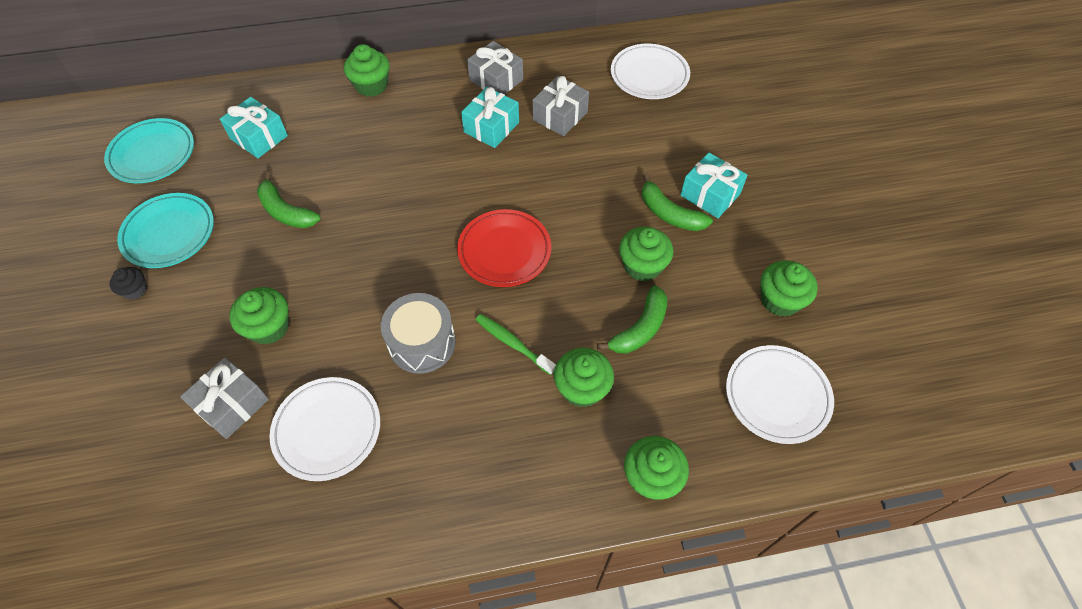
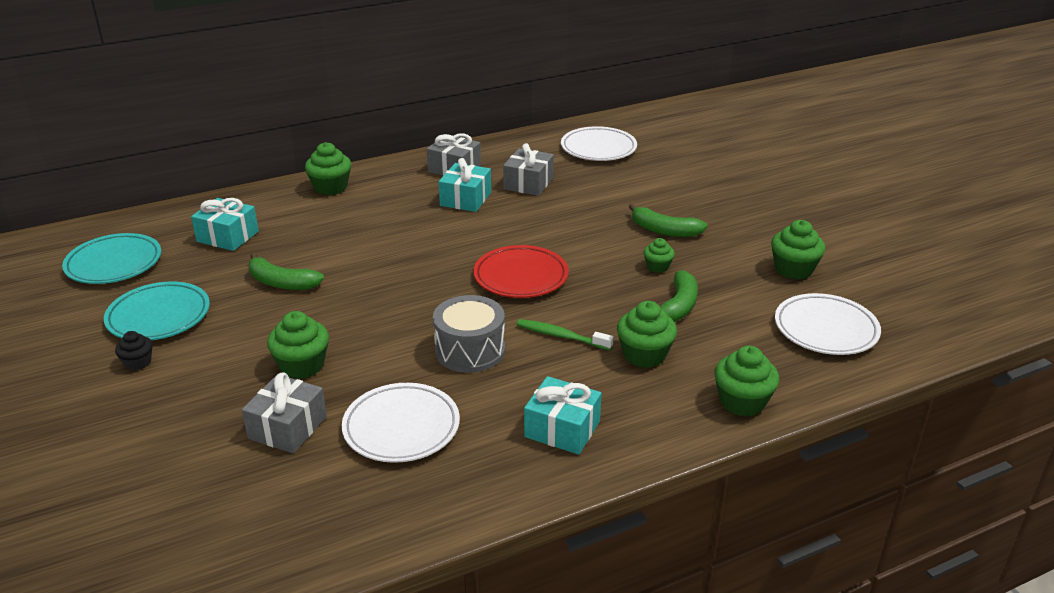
camera: 15 degrees left, 25 degrees down
(642, 266) = (657, 267): green cupcake -> green cupcake, size x0.59
(710, 194) = (694, 214): turquoise gift -> turquoise gift (562, 429)

